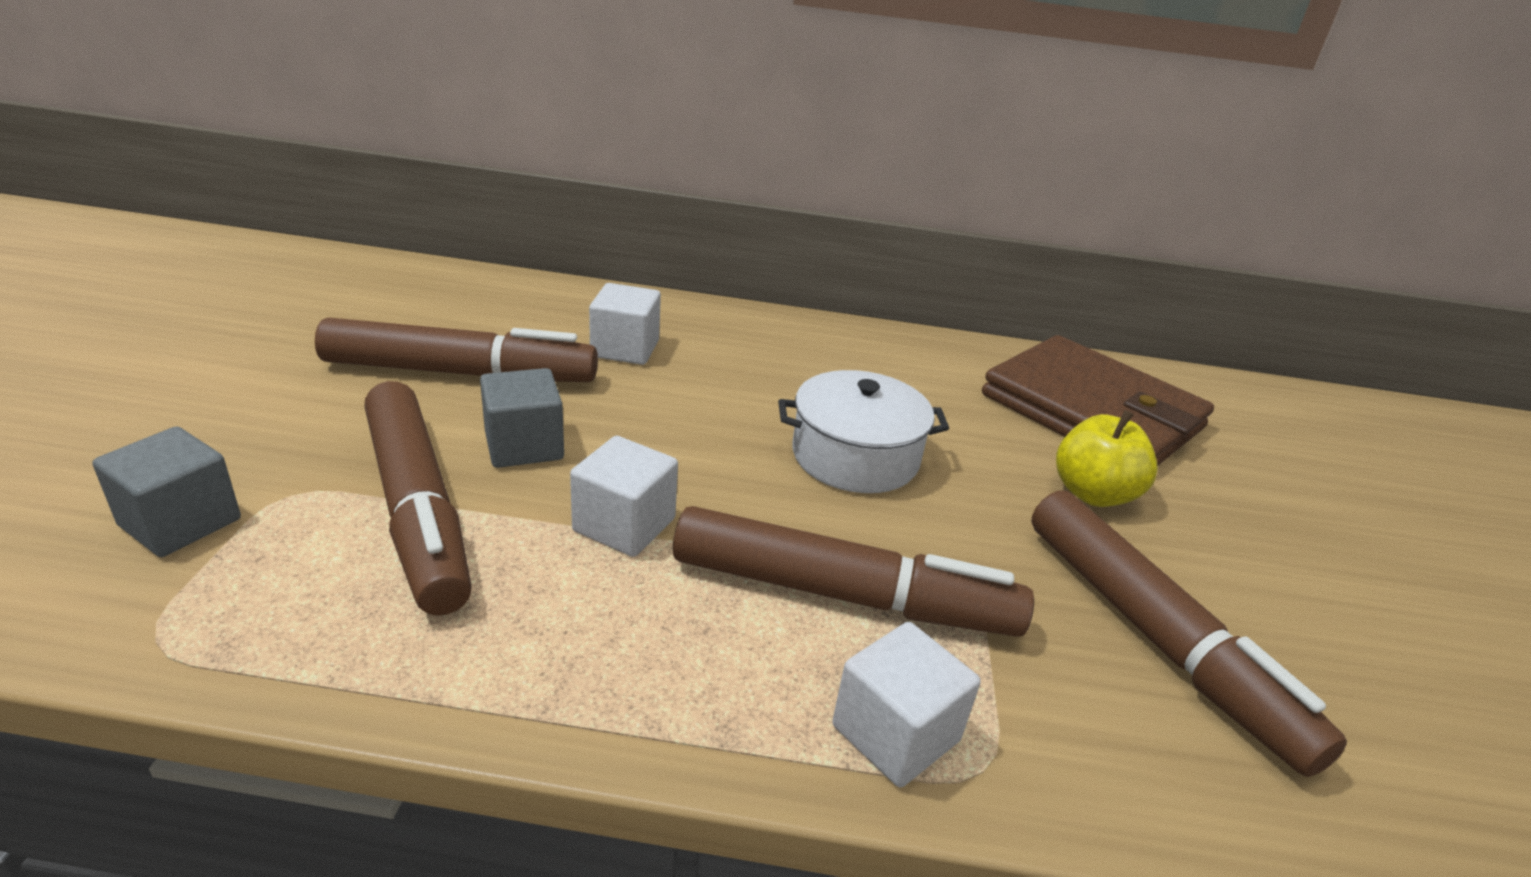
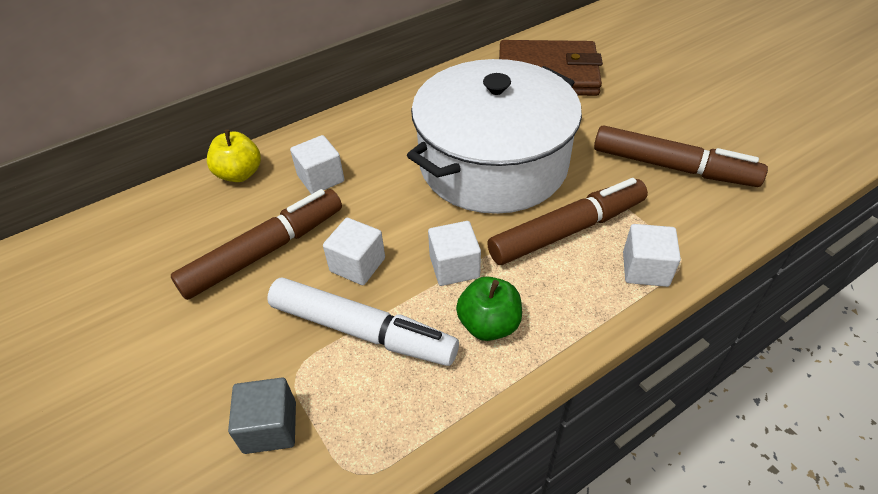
camera: 35 degrees left, 15 degrees up
(417, 508) = (362, 330): brown marker -> white marker
(524, 446) = (357, 265): grey cube -> white cube
(558, 617) = (489, 324): none -> green apple
(855, 456) = (493, 163): white pot -> white pot, size x2.08
(1093, 493) = (591, 117): yellow apple -> yellow apple (240, 174)

